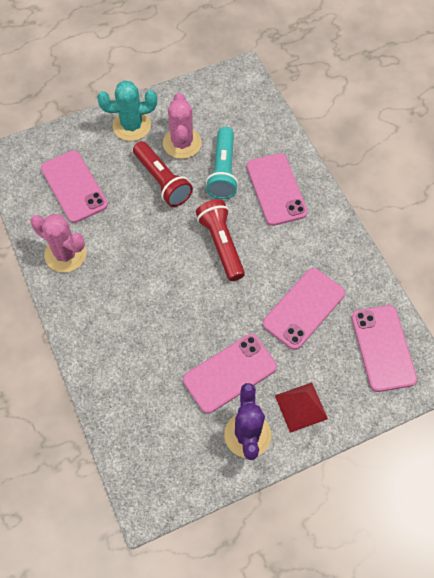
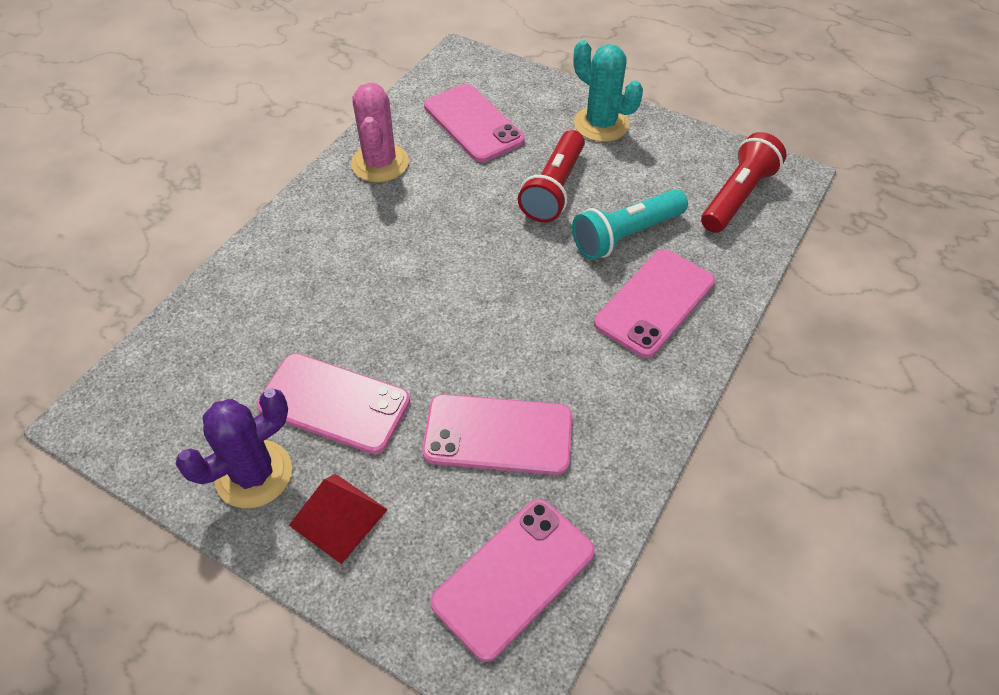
camera: 55 degrees right, 10 degrees down
(74, 186) = (473, 123): pink phone -> pink phone turned 60 degrees counterclockwise
(182, 143) = (625, 177): pink cactus -> none
(221, 244) = (517, 291): red flashlight -> red flashlight (737, 196)

